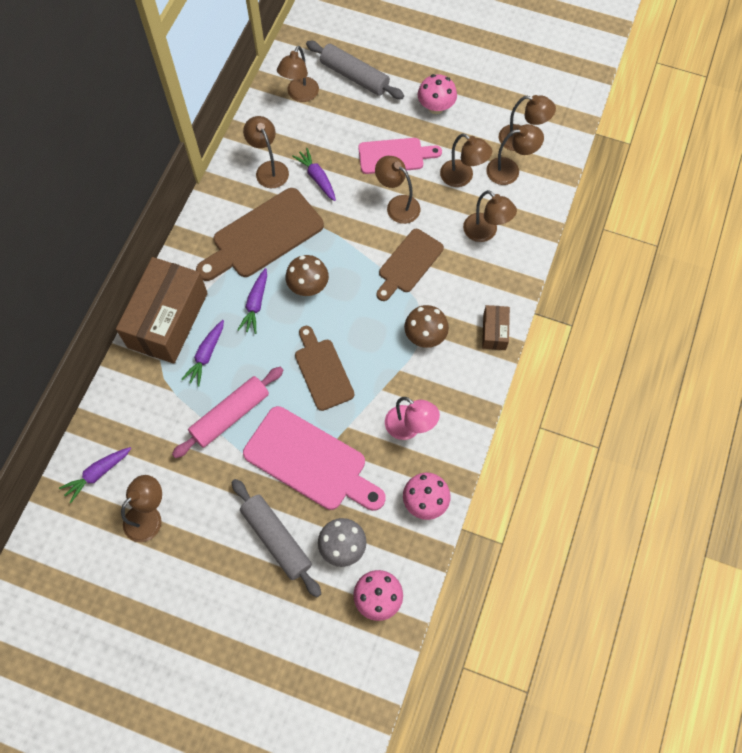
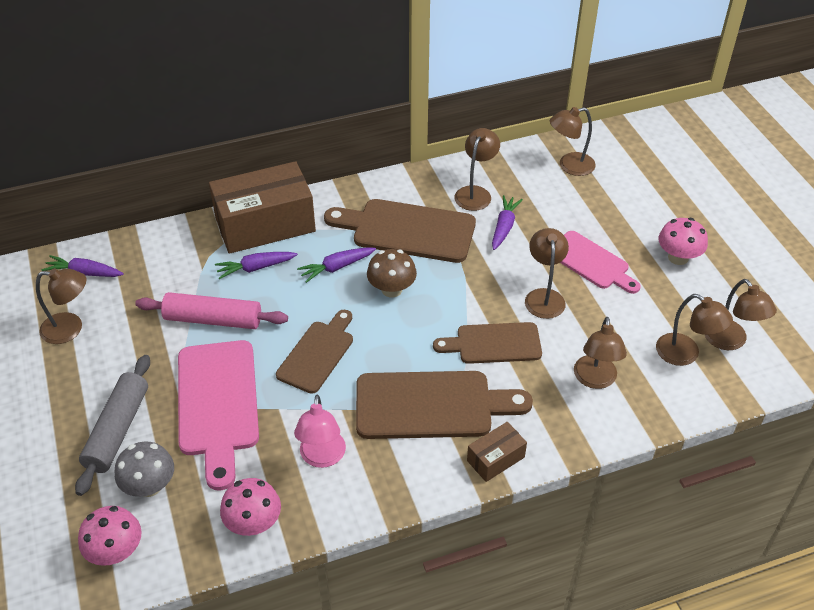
camera: 50 degrees right, 20 degrees down
(354, 76) = (633, 186): grey rolling pin -> none
(425, 336) = (432, 405): brown mushroom -> brown cutting board
(462, 177) = (631, 324): brown lamp -> none

